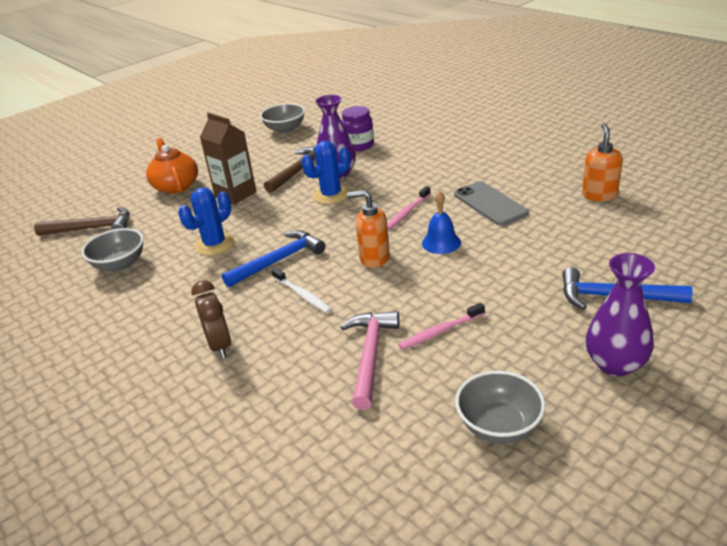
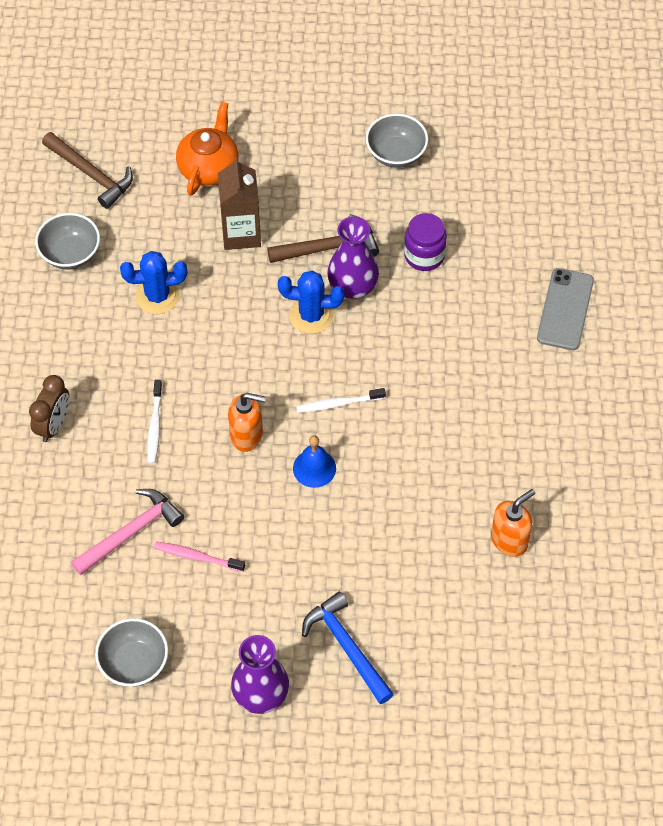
camera: 40 degrees right, 25 degrees up
(279, 261) = (180, 367): blue hammer -> none
(374, 258) = (247, 435): orange soap dispenser -> orange soap dispenser turned 135 degrees clockwise
(407, 212) = (338, 403): pink toothbrush -> white toothbrush
(490, 204) = (413, 460): grey phone -> grey phone (565, 309)

